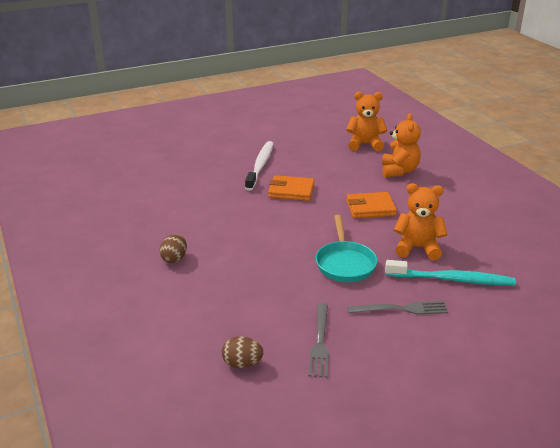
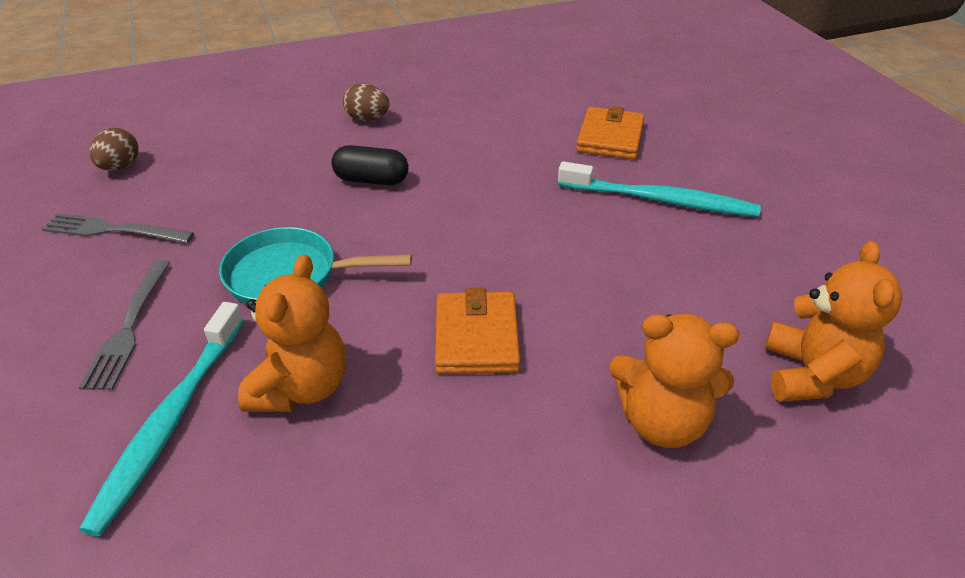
camera: 95 degrees right, 10 degrees up
(250, 248) = (371, 180): none -> black capsule
(260, 165) = (660, 200): white toothbrush -> turquoise toothbrush
(291, 191) = (556, 232): orange wallet -> orange wallet (610, 138)

